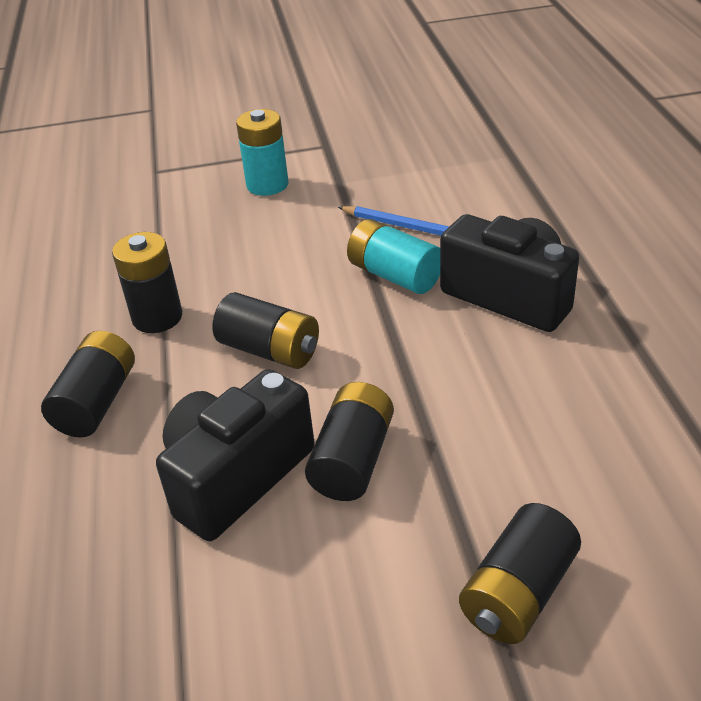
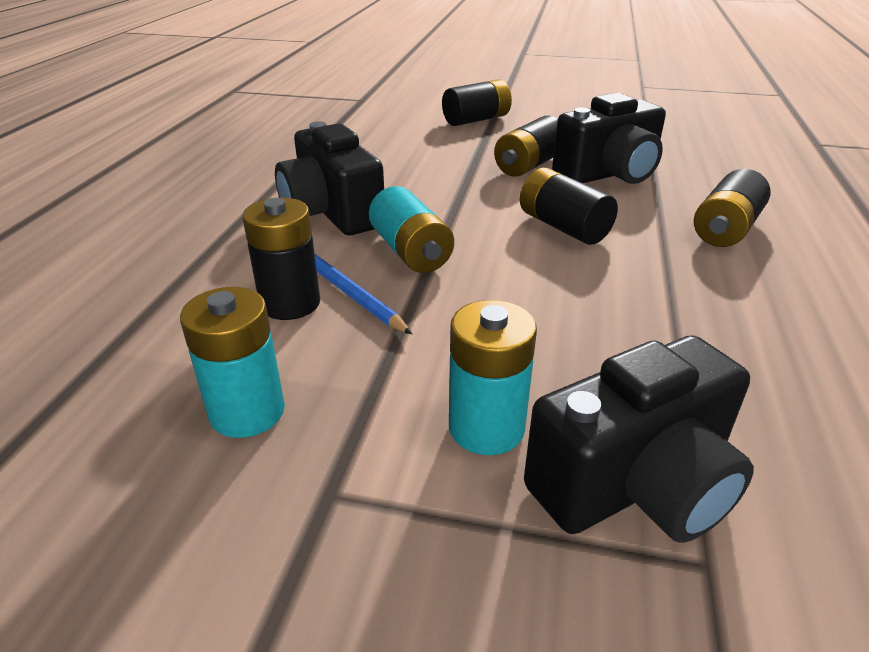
camera: 160 degrees left, 5 degrees down
(157, 317) = (675, 279): black battery -> black battery (290, 303)
(186, 185) = (636, 484): none -> black camera
(396, 156) = (247, 412): none -> turquoise battery

